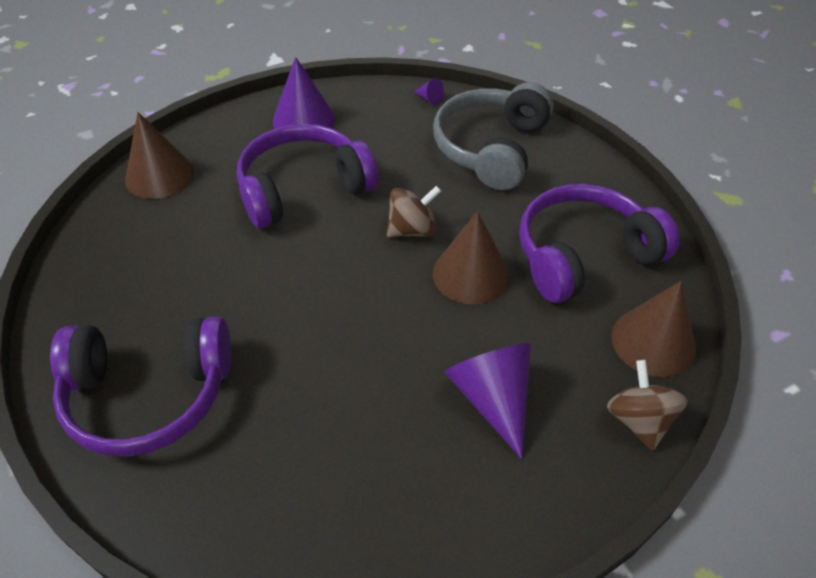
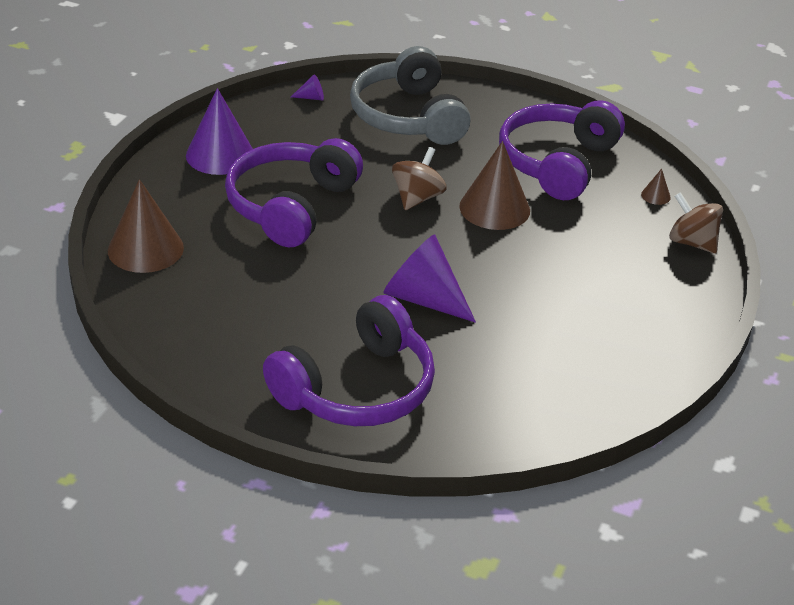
camera: 40 degrees left, 10 degrees down
(492, 399) = (594, 273): purple cone -> purple cone (423, 299)
(653, 342) = (655, 196): brown cone -> brown cone, size x0.42

